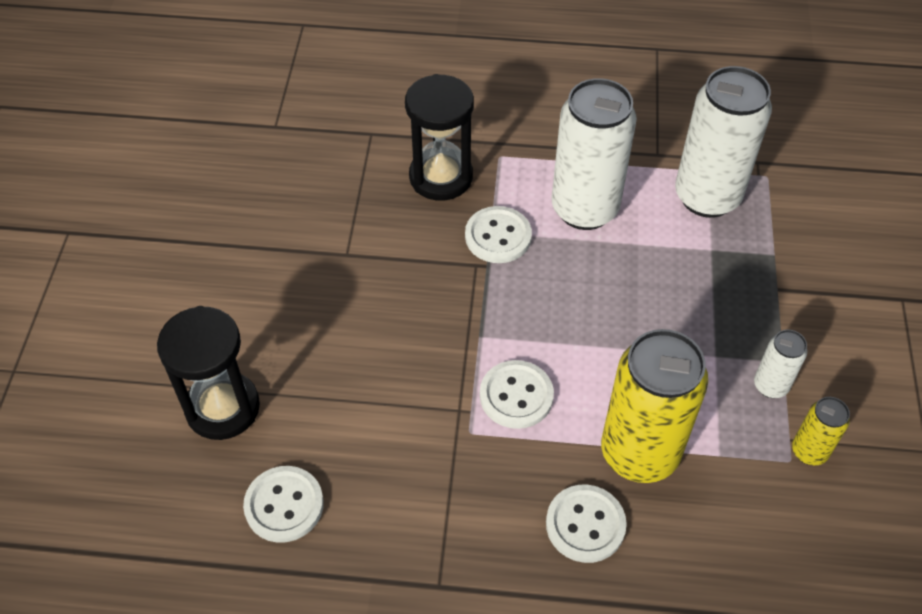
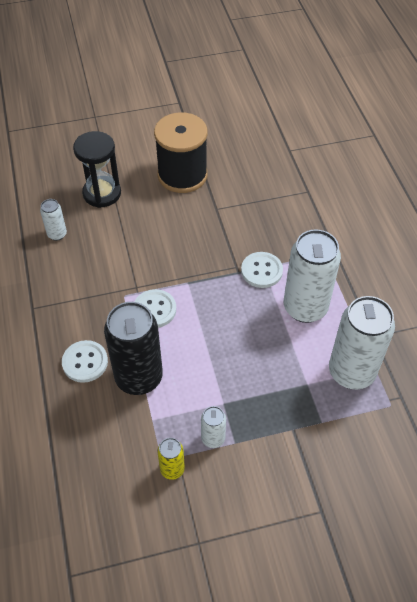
camera: 70 degrees right, 0 degrees up
(247, 277) = (182, 175): none -> black spool
(284, 505) = (57, 234): white button -> white can
(441, 177) = (292, 232): black hourglass -> none
(639, 453) = (139, 377): yellow can -> black can

